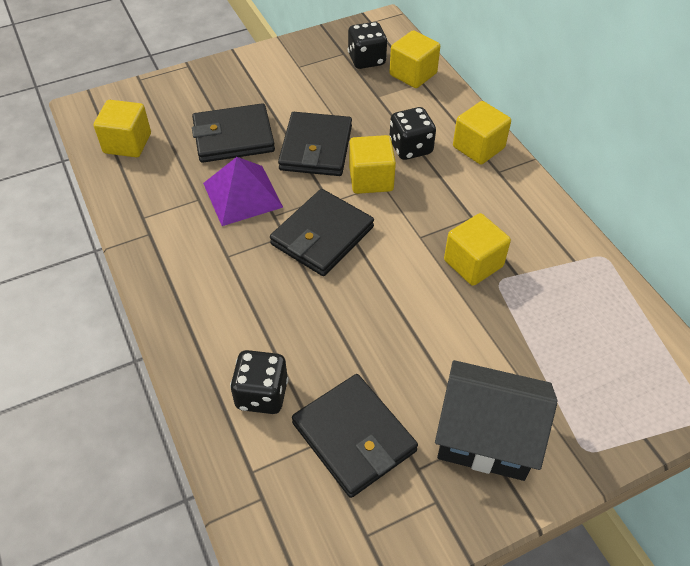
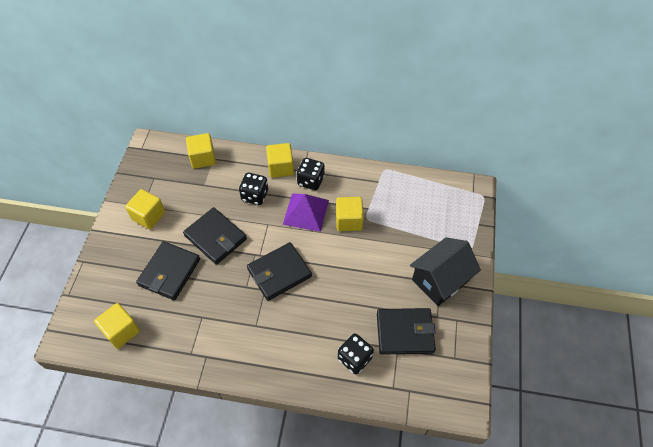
camera: 55 degrees left, 5 degrees up
(242, 195) = (218, 293): purple pyramid -> purple pyramid (306, 212)
(322, 236) = (279, 273): black wallet -> black wallet turned 75 degrees clockwise
(366, 60) = (170, 171): black dice -> black dice (310, 181)
(371, 179) = (260, 227): yellow cube -> yellow cube (148, 216)

